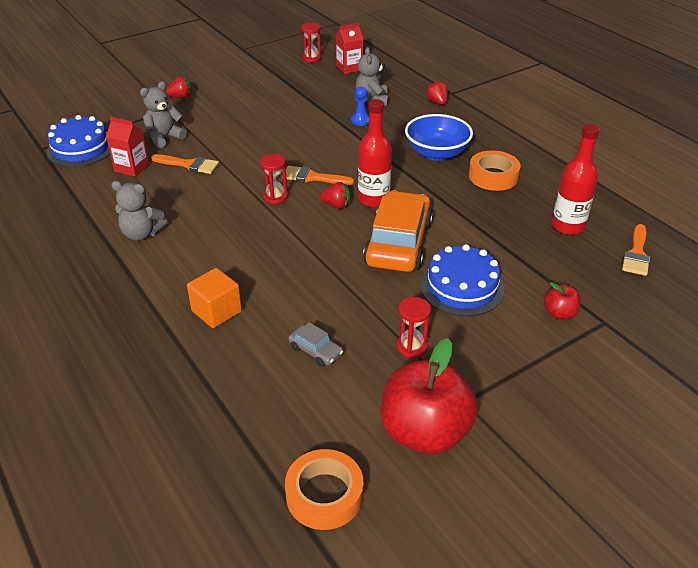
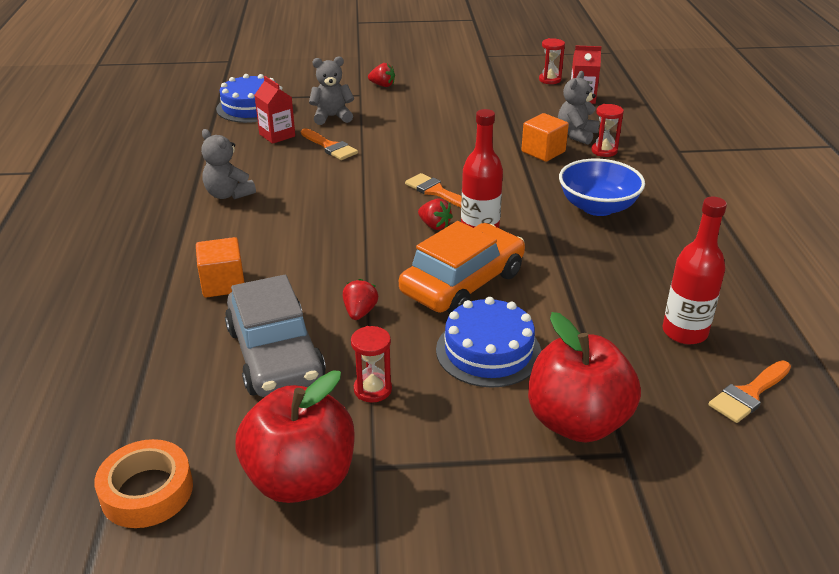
camera: 30 degrees right, 5 degrees down
(275, 197) = (381, 199): red hourglass -> red hourglass (604, 151)
(315, 351) = (275, 354): grey car -> grey car, size x2.34
(360, 120) = (543, 152): blue pawn -> orange cube
(437, 102) = (650, 156): red strawberry -> red strawberry (360, 312)
(493, 176) = (642, 250): orange tape -> none
(559, 313) = (577, 422): red apple -> red apple, size x2.24

